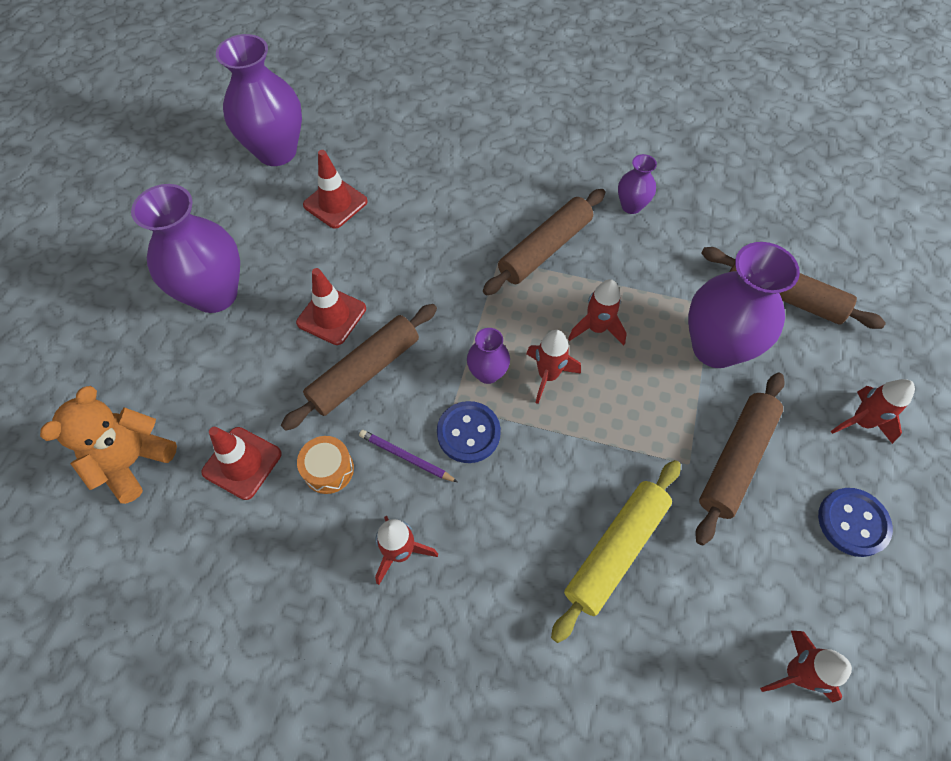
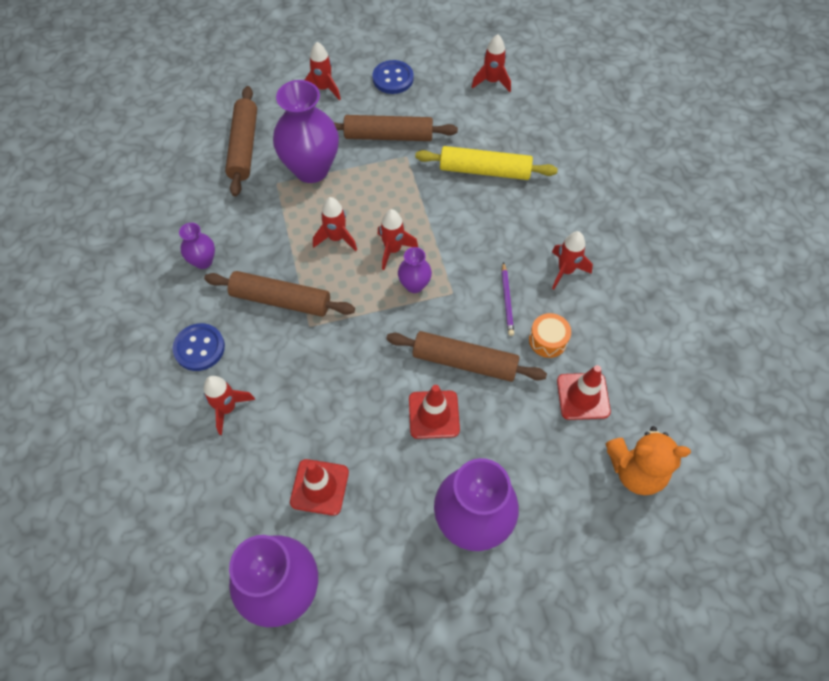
camera: 120 degrees left, 0 degrees up
(455, 170) = (227, 408): none -> red rocket
(468, 433) = (465, 274): blue button -> blue button (199, 348)

